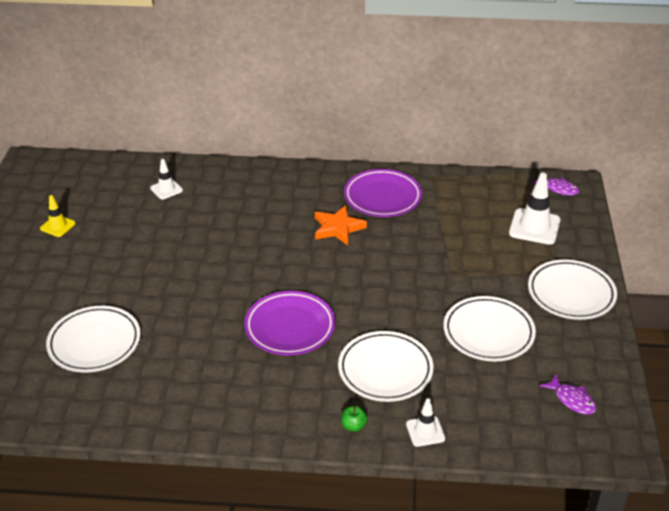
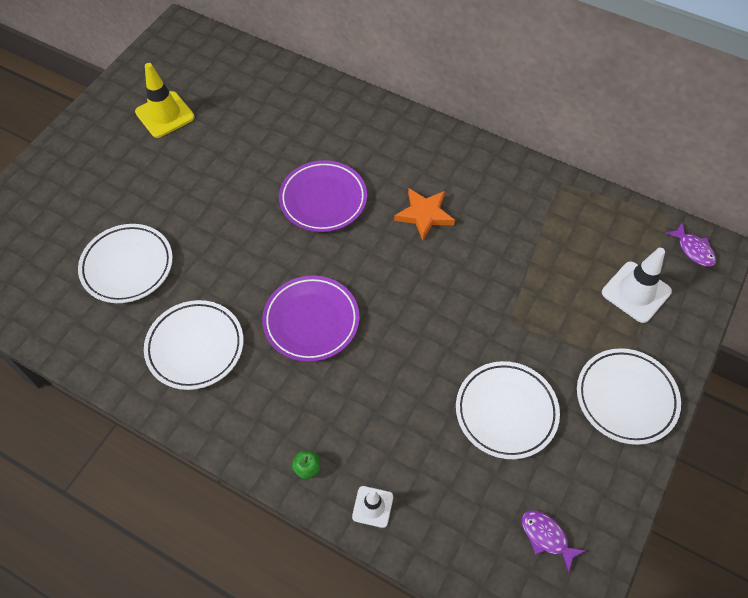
camera: 25 degrees right, 20 degrees up
(57, 226) = (165, 115): yellow traffic cone -> yellow traffic cone, size x1.71
(166, 189) = (284, 105): white traffic cone -> none
(382, 197) = (492, 191): purple plate -> purple plate (323, 199)
(385, 370) = (374, 413): white plate -> white plate (195, 347)
(572, 400) = (546, 537): purple fish -> purple fish turned 150 degrees clockwise

